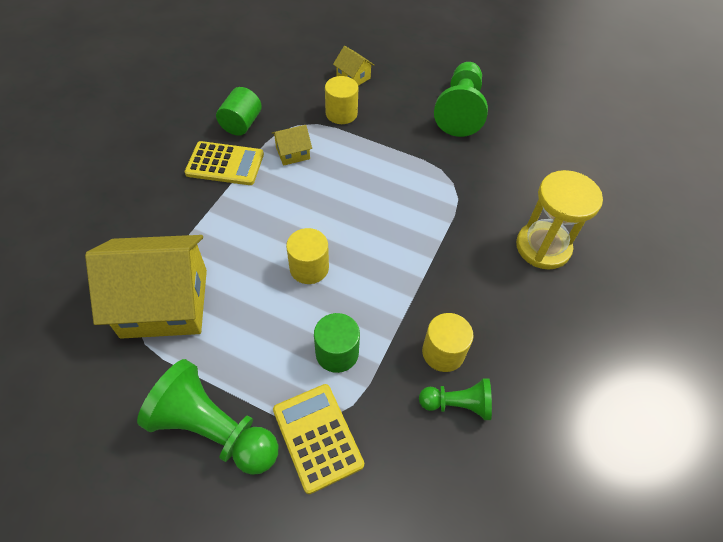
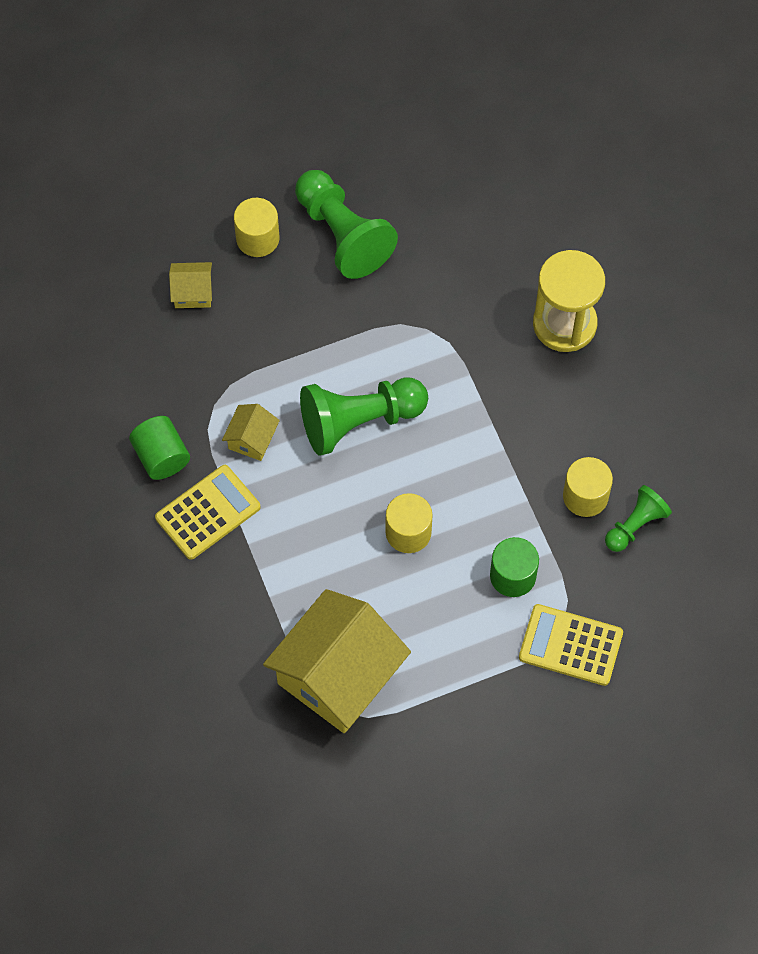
camera: 45 degrees left, 10 degrees up
(214, 429) = (498, 714): green pawn -> green pawn (359, 421)
(341, 113) = (238, 349): yellow cylinder -> yellow cylinder (257, 238)

